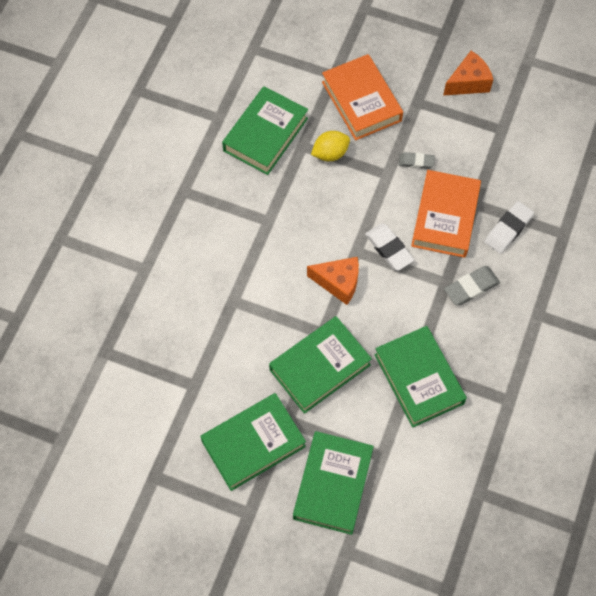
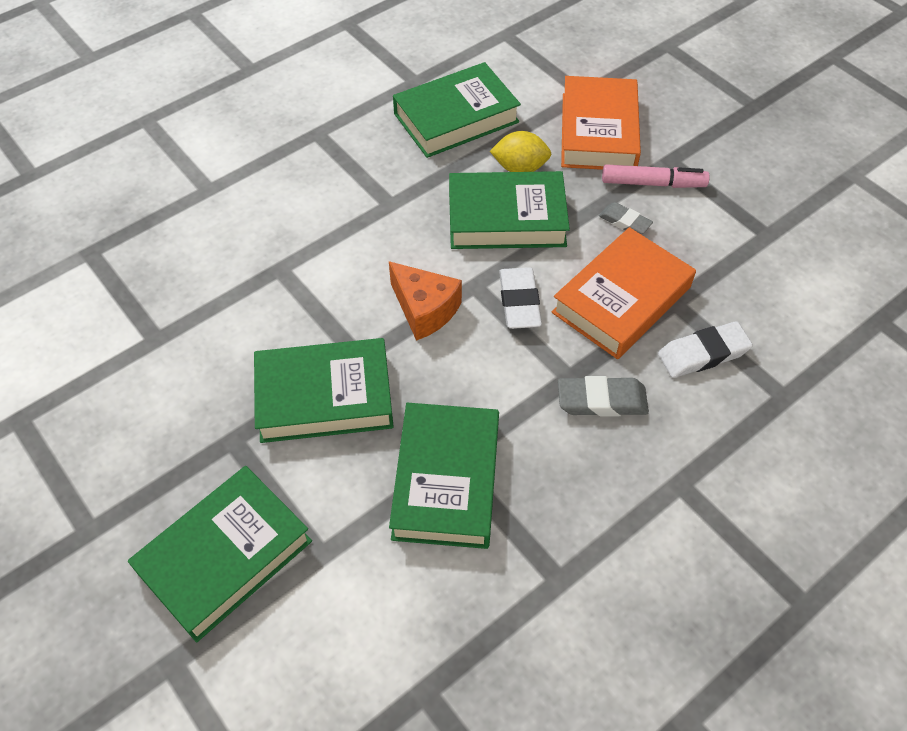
camera: 30 degrees right, 10 degrees down
(253, 444) = (167, 446): green book -> green book (506, 218)
(416, 125) = (652, 183): none -> pink marker
(468, 82) = (753, 166): orange cheese -> none

